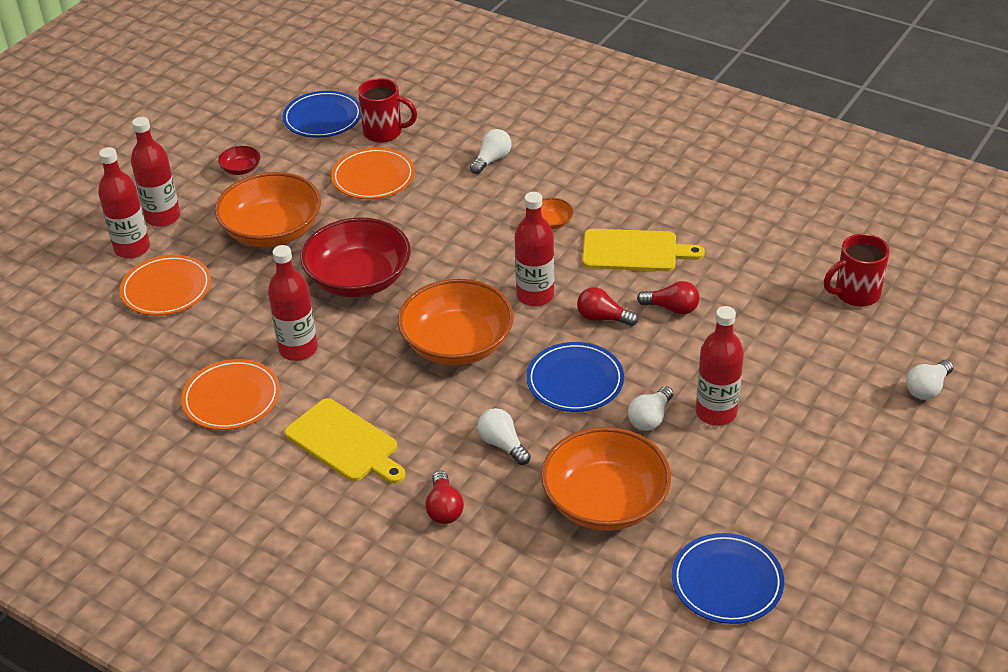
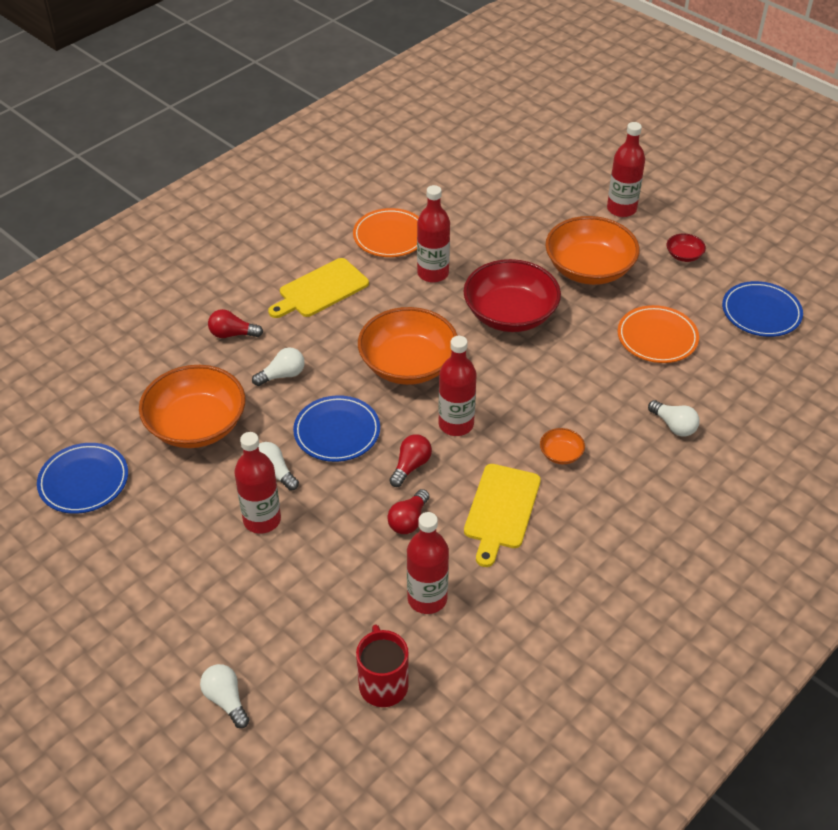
camera: 100 degrees right, 5 degrees up
(132, 248) = (583, 192): red bottle -> red bottle (427, 598)
(166, 289) = (526, 208): orange plate -> none
(384, 132) = (732, 353): red mug -> none

